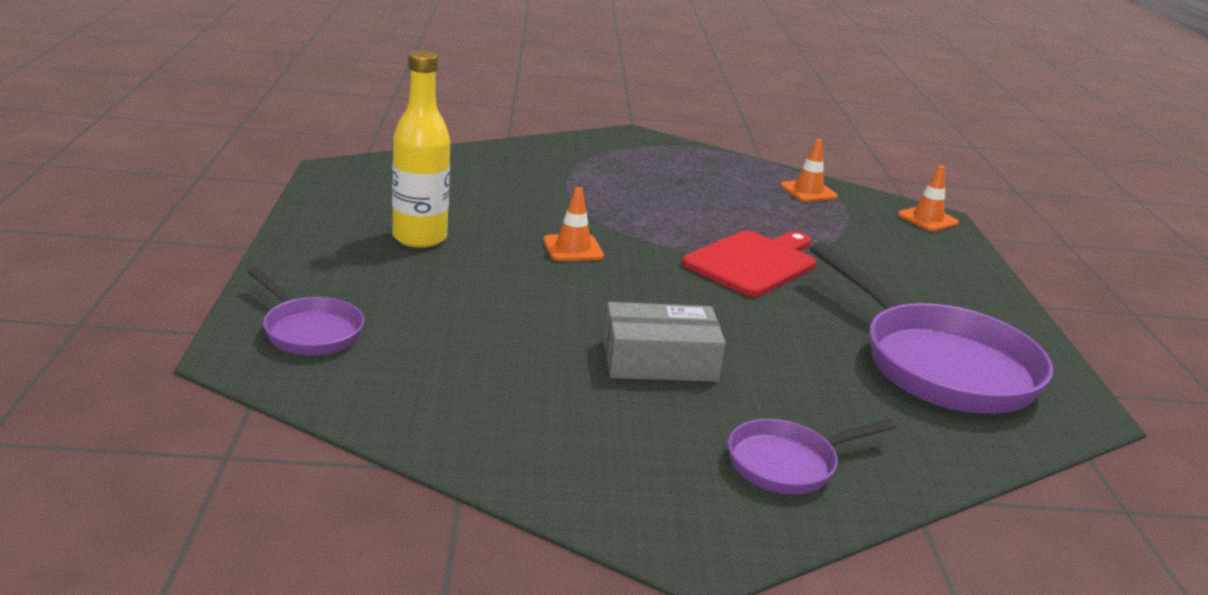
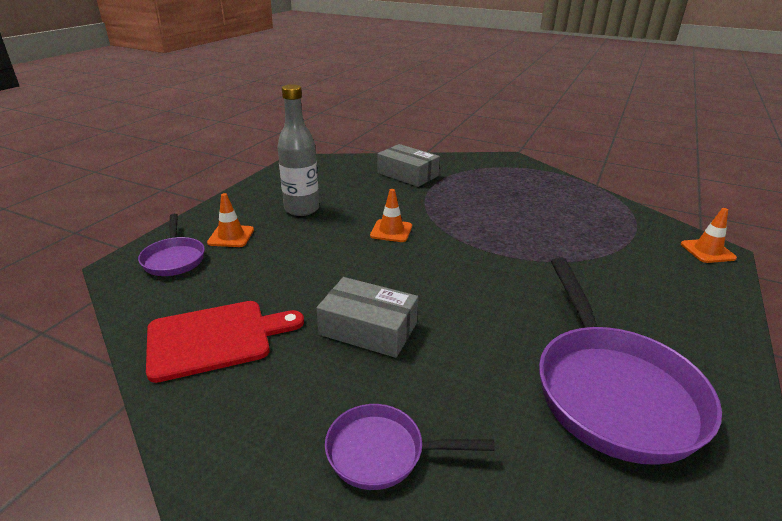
camera: 30 degrees right, 5 degrees up
(419, 238) = (301, 209): yellow bottle -> grey bottle
(518, 171) = (407, 174): none -> grey box
(754, 262) = (517, 263): red cutting board -> red cutting board (215, 338)
(808, 191) = (613, 214): orange traffic cone -> orange traffic cone (231, 236)

